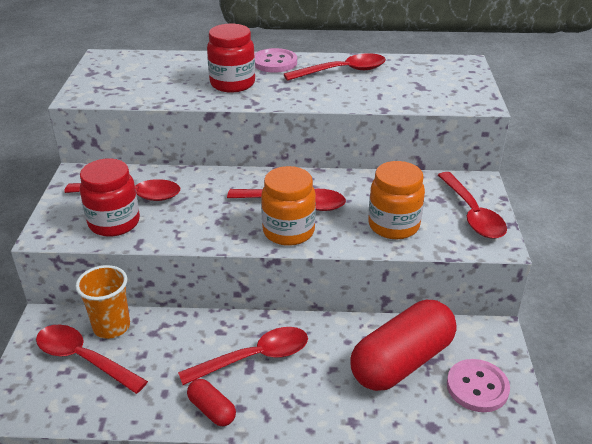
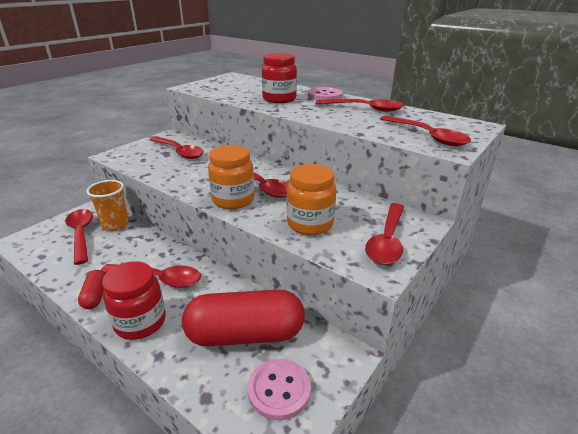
camera: 35 degrees right, 5 degrees down
(114, 223) = (149, 161): red jar -> red jar (140, 322)
(444, 93) = (427, 136): none -> red spoon

